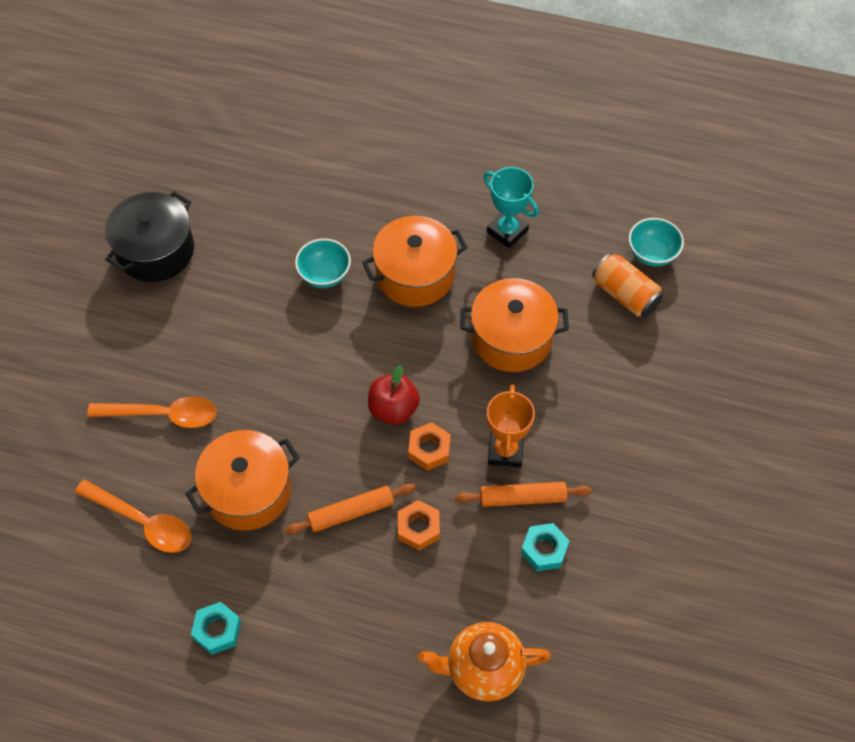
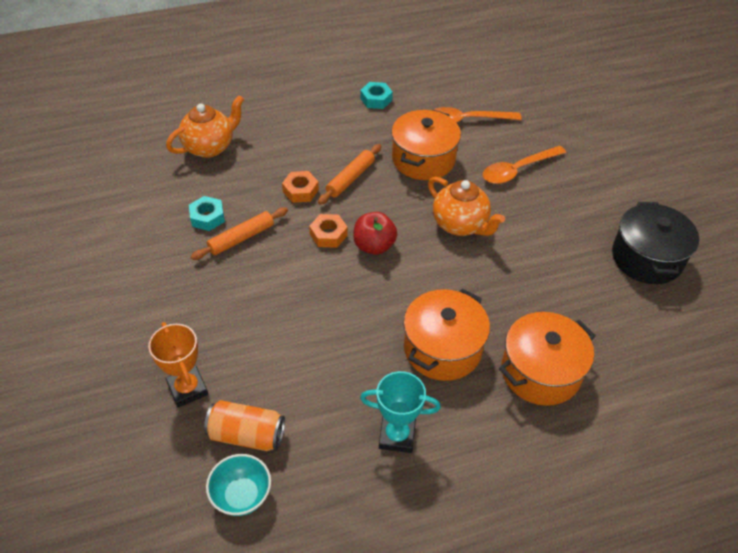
camera: 145 degrees right, 10 degrees down
(288, 383) = (460, 225): none -> orange teapot
(324, 275) = (511, 308): turquoise bowl -> none
(505, 451) = (273, 260): orange trophy -> orange trophy (188, 389)
(512, 338) = (323, 340): orange pot -> orange pot (540, 372)

